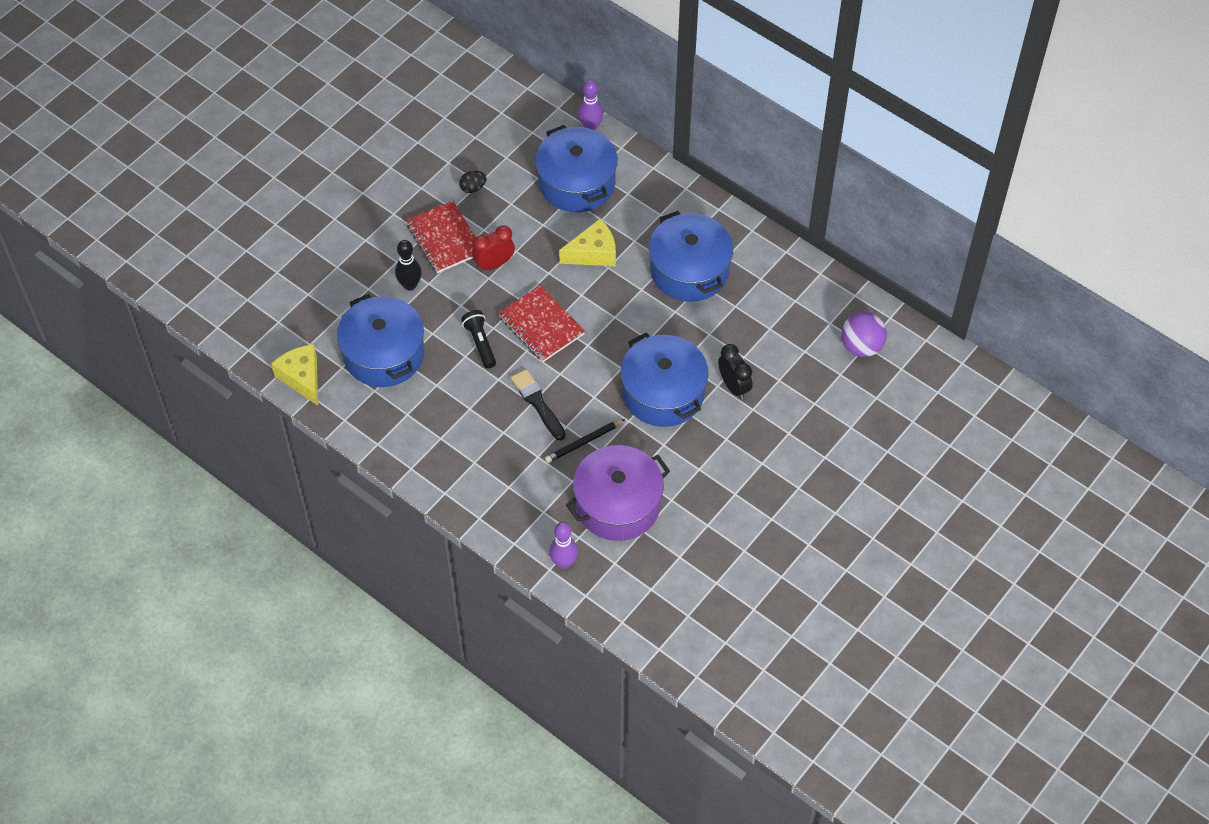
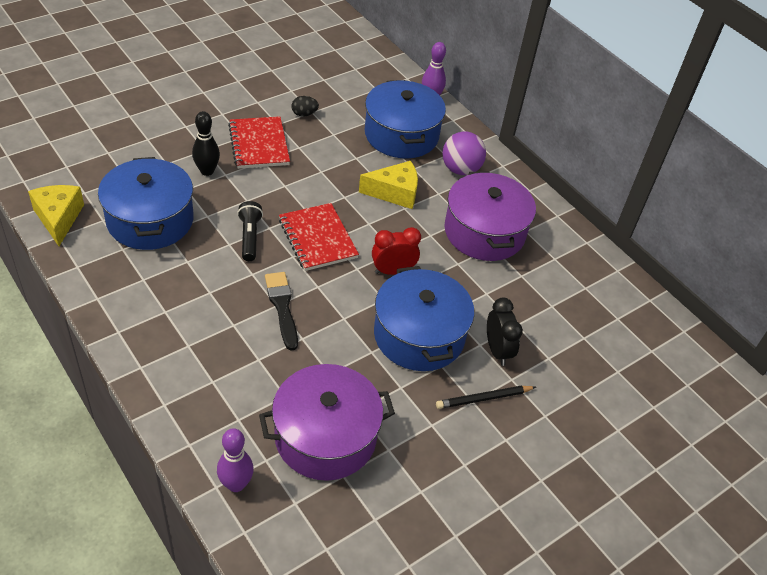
camera: 10 degrees right, 10 degrees down
(494, 264) = (295, 176): red clock -> red clock (393, 271)
(583, 442) = (314, 360): black pencil -> black pencil (483, 399)
(689, 270) = (484, 232): blue pot -> purple pot
(861, 346) = (647, 350): purple ball -> purple ball (460, 169)

